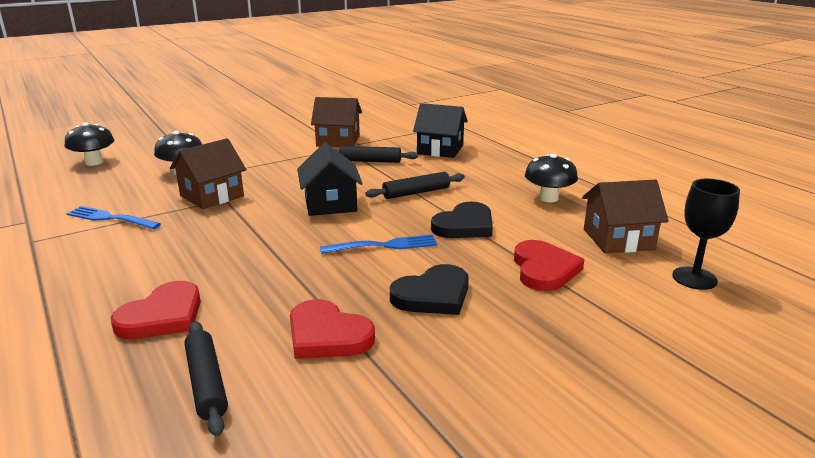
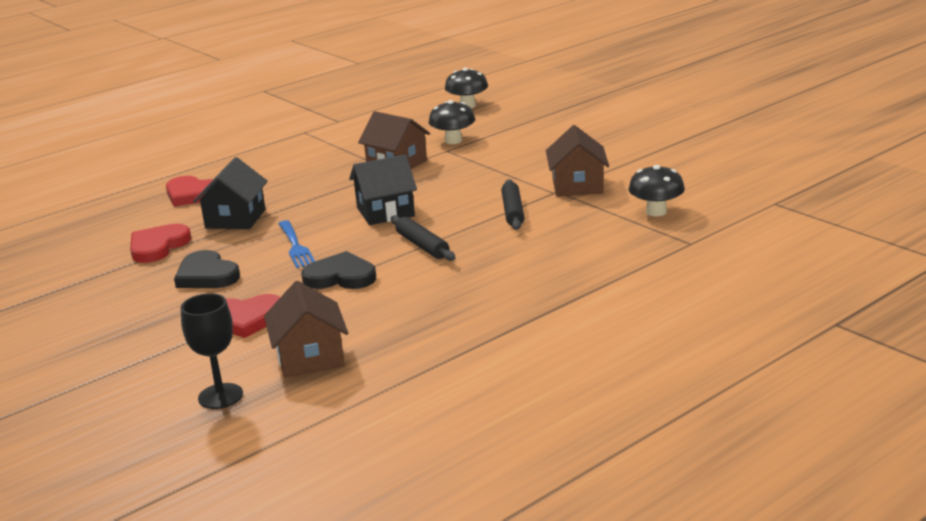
camera: 85 degrees right, 0 degrees up
(111, 218) = (345, 143): blue fork -> none
(206, 383) = (115, 223): black rolling pin -> none
(440, 149) = (570, 243): black house -> black house (235, 219)
(465, 225) = (340, 277): black heart -> black heart turned 150 degrees clockwise
(548, 198) = (420, 317): black mushroom -> black mushroom (656, 212)

